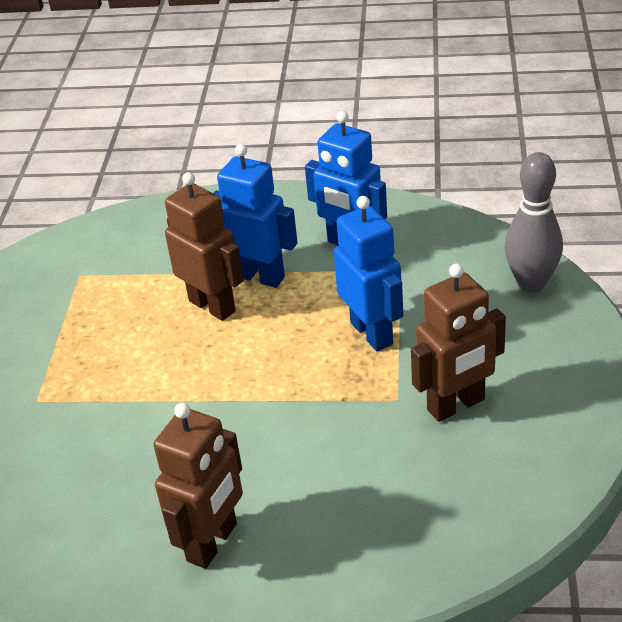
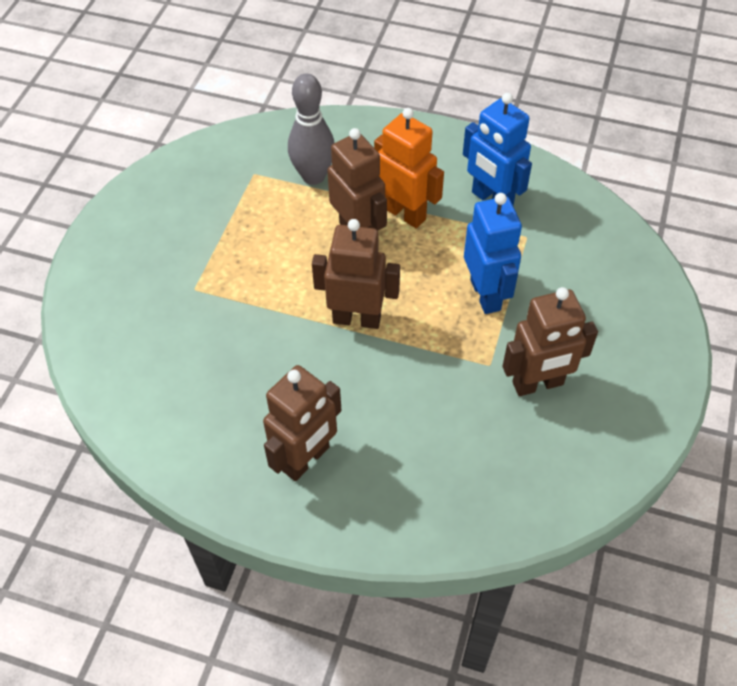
camera: 10 degrees right, 15 degrees up
(233, 388) = (357, 318): none -> brown robot
(260, 276) = (405, 213): blue robot -> orange robot
(531, 283) = (637, 279): grey bowling pin -> grey bowling pin (313, 176)

